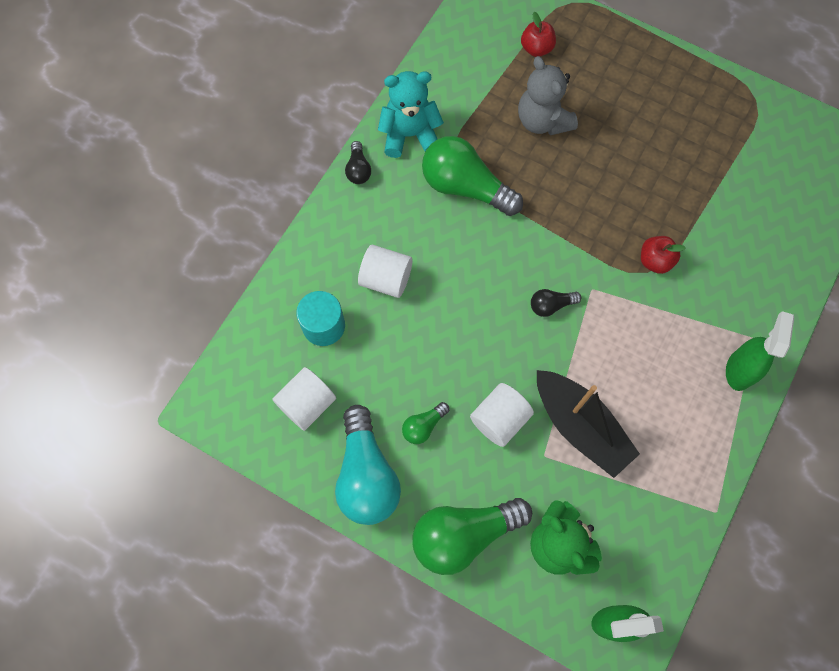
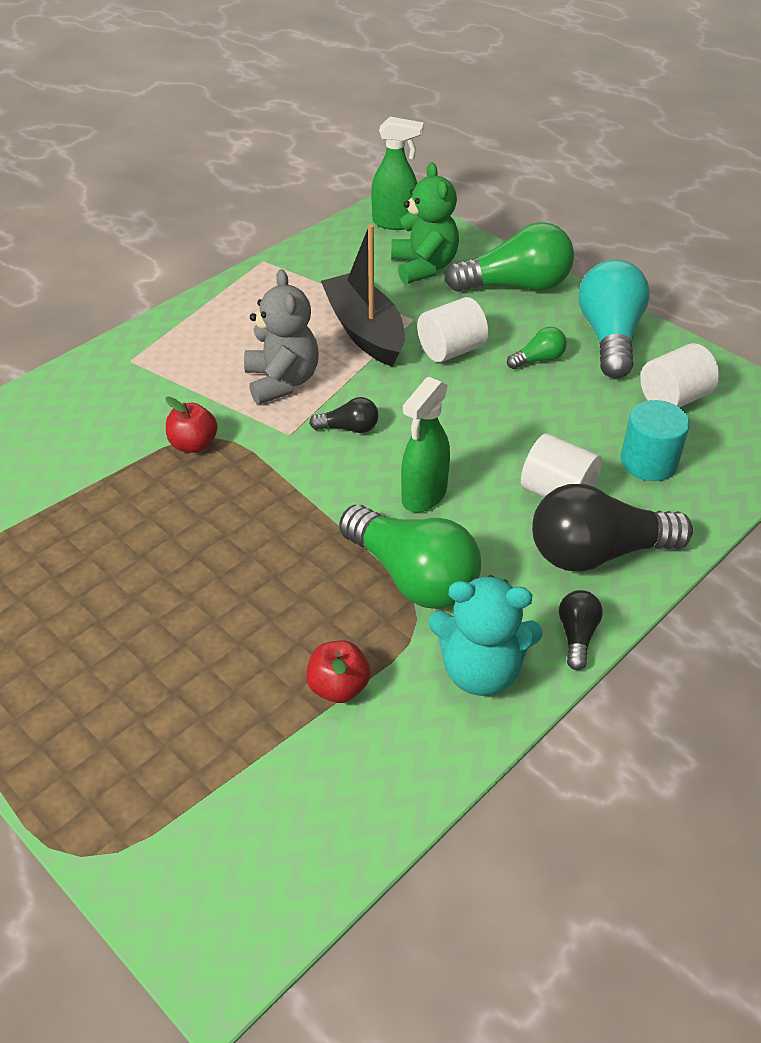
camera: 165 degrees left, 25 degrees down
(353, 233) = (597, 553): none -> black light bulb
(536, 49) = (200, 772): red apple -> red apple (338, 687)
(542, 121) = (252, 644): grey teddy bear -> grey teddy bear (282, 382)
(739, 370) = (166, 340): green spray bottle -> green spray bottle (423, 496)

